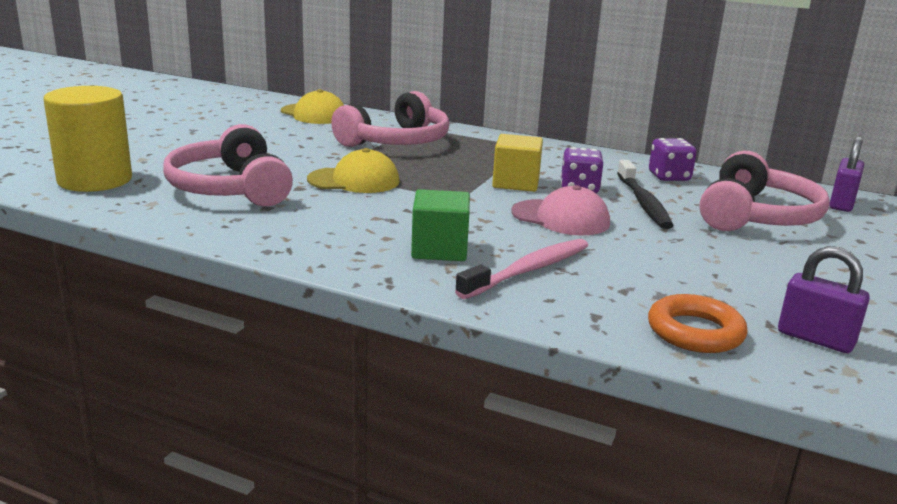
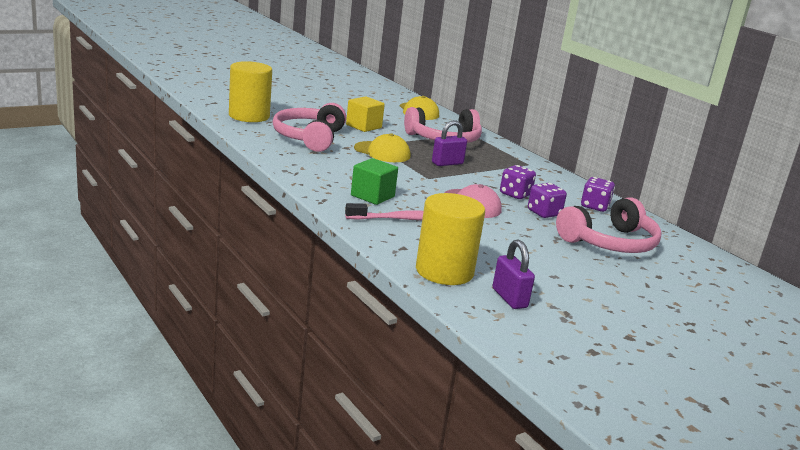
camera: 30 degrees right, 0 degrees up
(516, 183) = (479, 180): yellow cube -> yellow cube (363, 126)
(643, 202) = (544, 213): black toothbrush -> purple dice
(695, 332) = (444, 271): orange ring -> yellow cylinder
(841, 204) = (696, 257): purple padlock -> purple padlock (447, 163)

